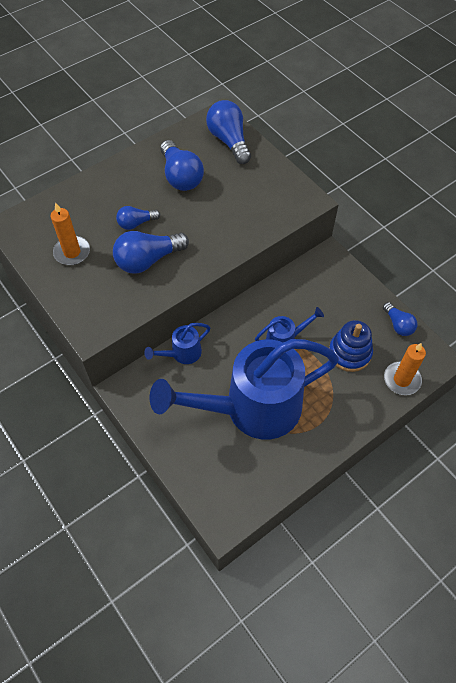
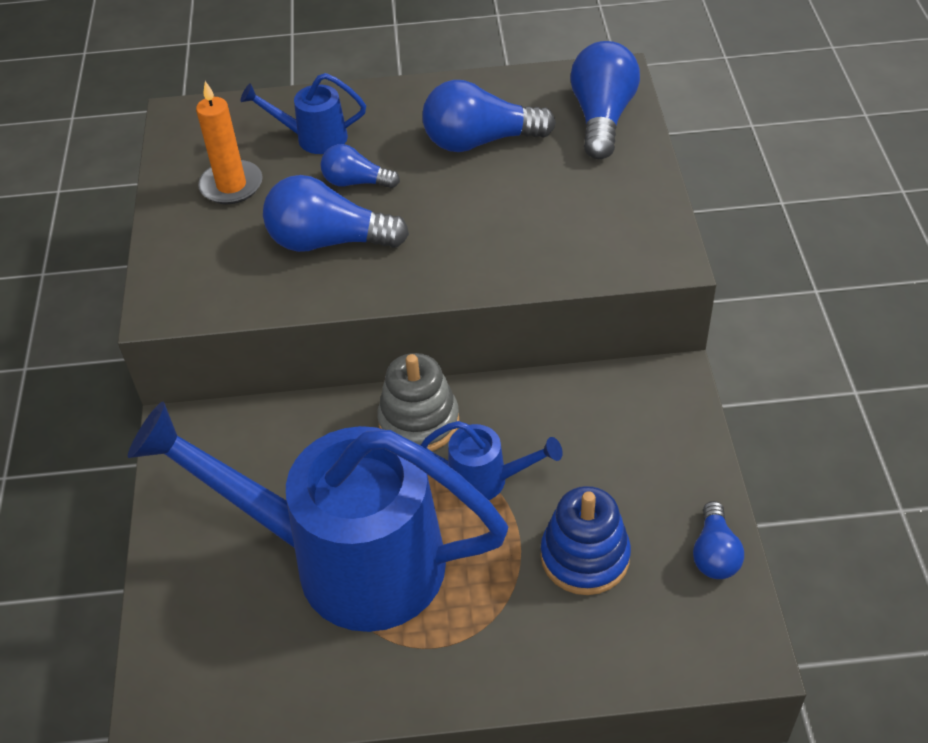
camera: 35 degrees right, 10 degrees down
(181, 176) = (480, 141): blue light bulb -> blue light bulb turned 75 degrees clockwise
(182, 353) = (307, 420): blue watering can -> blue watering can (314, 138)
(234, 328) = (419, 422): none -> grey stacking toy
(402, 379) = (647, 652): orange candle -> none

